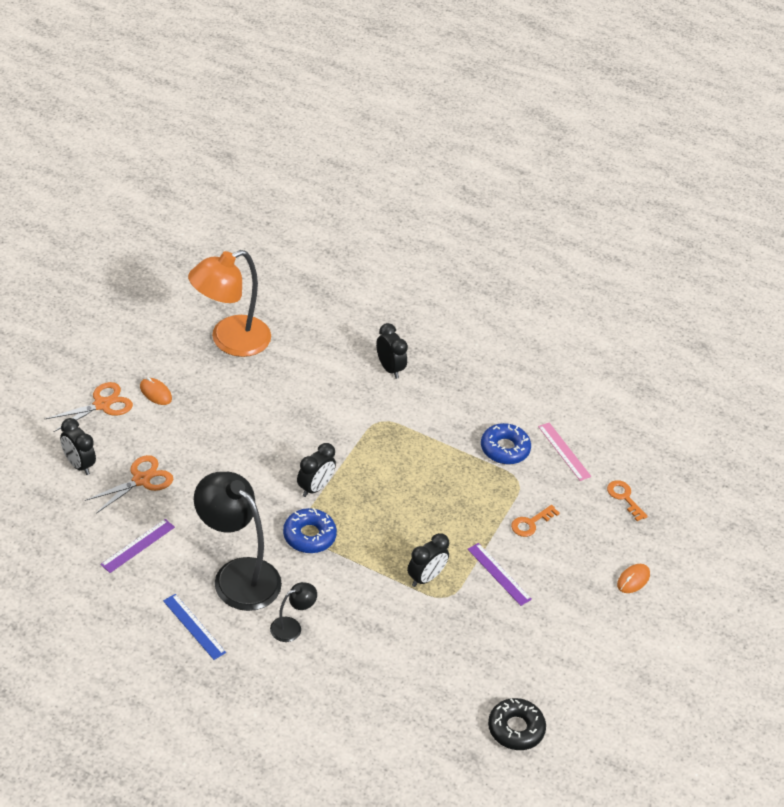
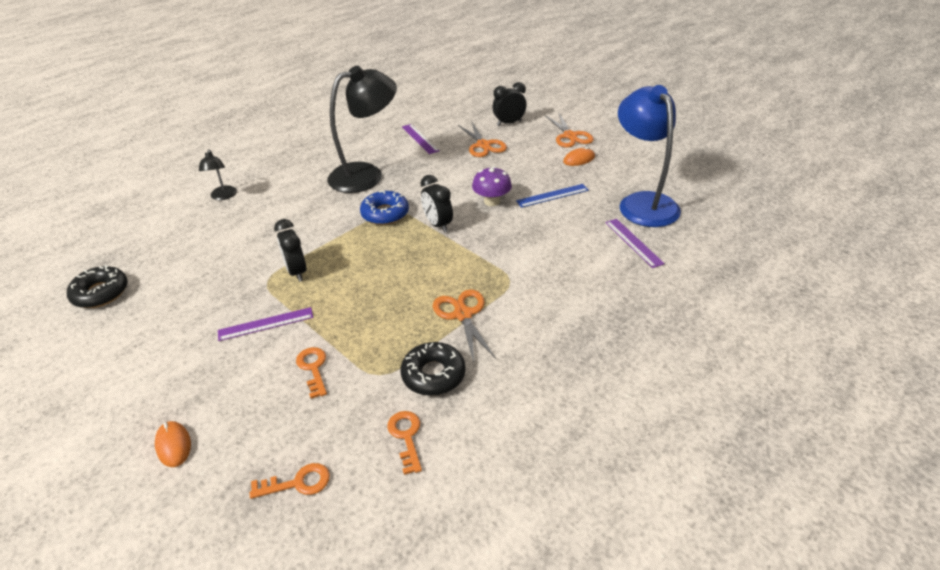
camera: 115 degrees right, 5 degrees down
(194, 626) = (333, 153): blue ruler -> blue ruler (552, 195)
(229, 341) = (643, 202): orange lamp -> blue lamp
(260, 453) = (492, 201): none -> purple mushroom
(292, 627) = (301, 192): black lamp -> black lamp (223, 196)
(297, 346) = (633, 242): none -> purple ruler
(389, 368) = (590, 303): black clock -> none
(434, 444) = (463, 314): none -> orange scissors
(504, 449) = (433, 375): blue donut -> black donut
(564, 451) = (406, 437): pink ruler -> orange key

